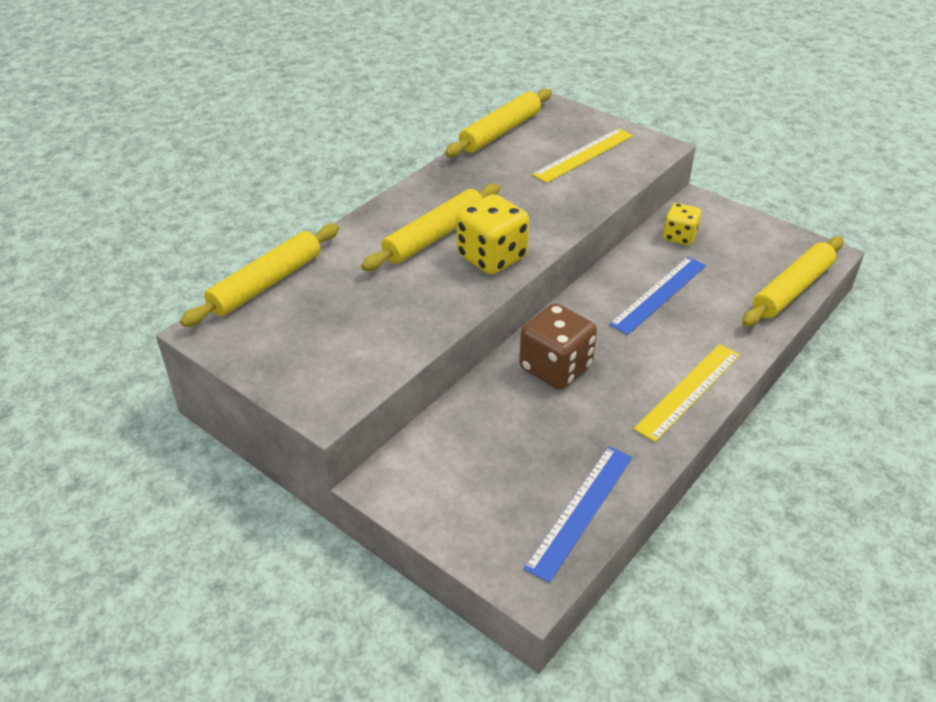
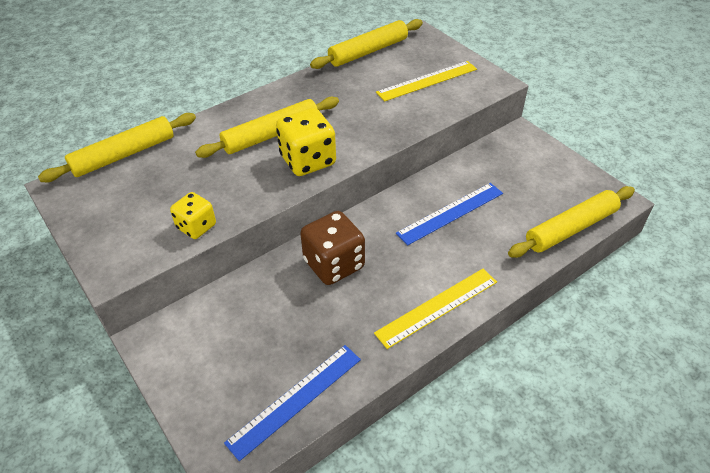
camera: 15 degrees right, 5 degrees up
(679, 237) = (491, 163): yellow dice -> yellow dice (196, 226)

